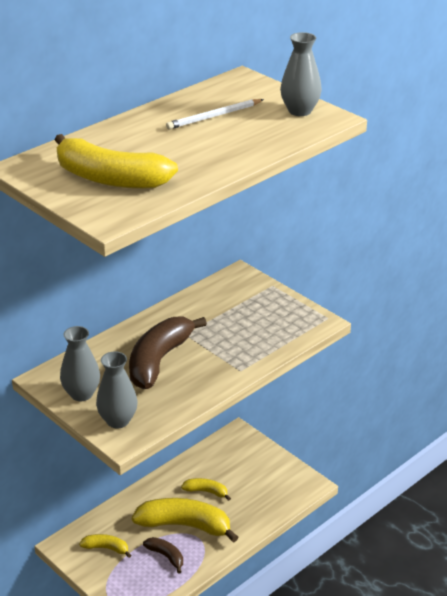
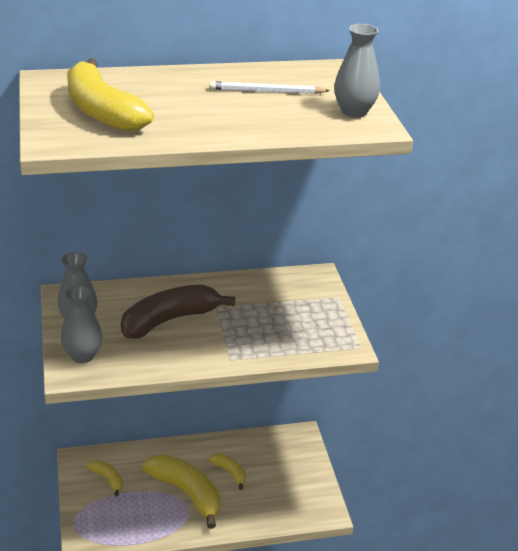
camera: 30 degrees right, 0 degrees up
(166, 556) = (148, 511): brown banana -> none

